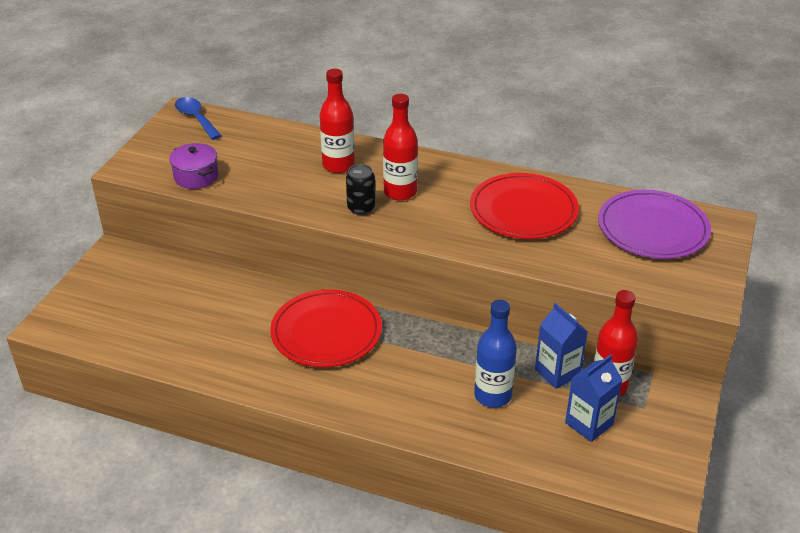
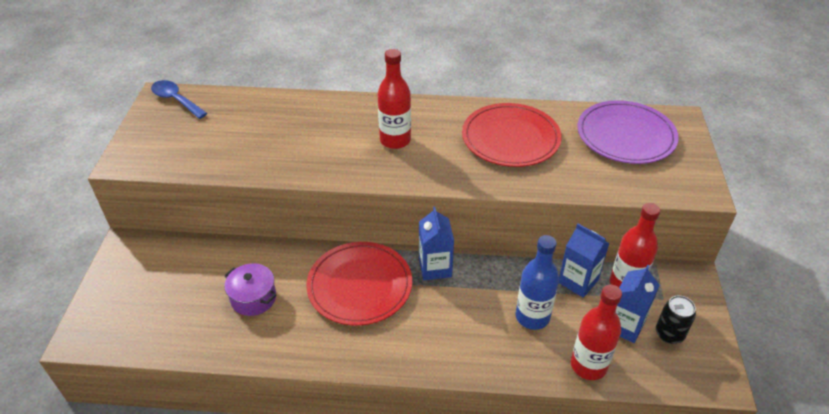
camera: 15 degrees left, 5 degrees up
(196, 177) = (196, 159): purple pot -> purple pot (253, 298)
(338, 165) = (328, 124): red bottle -> red bottle (588, 365)
(361, 208) = (365, 162): black can -> black can (669, 334)
(410, 330) = (435, 267): none -> blue carton

